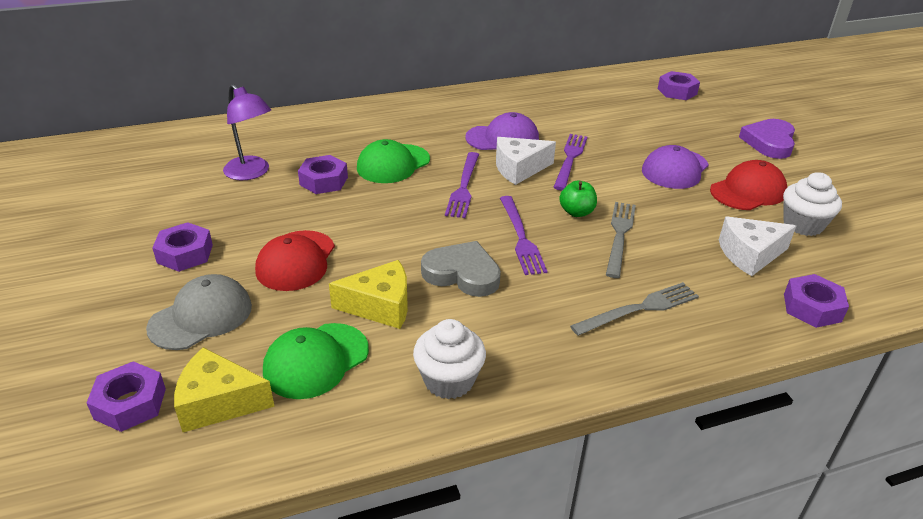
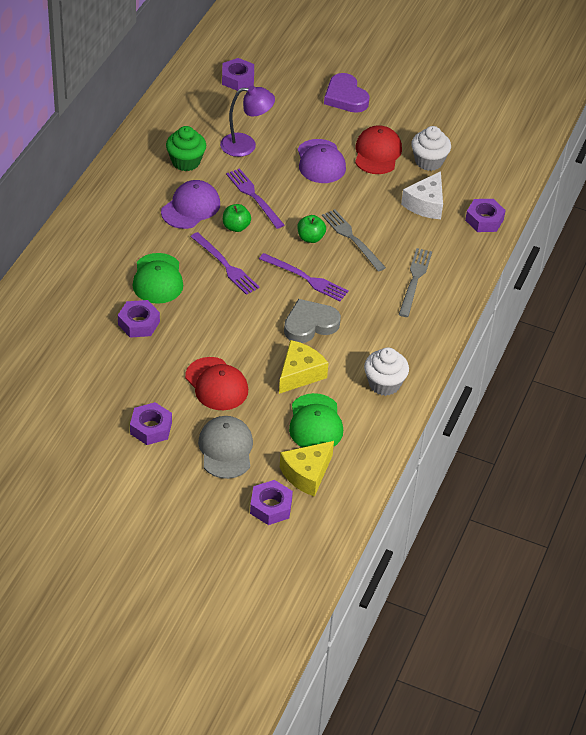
camera: 50 degrees left, 10 degrees up
(252, 173) = (84, 351): purple lamp -> purple lamp (246, 145)
(519, 169) = (236, 227): white cheese -> green apple
(548, 113) = (186, 161): none -> green cupcake

